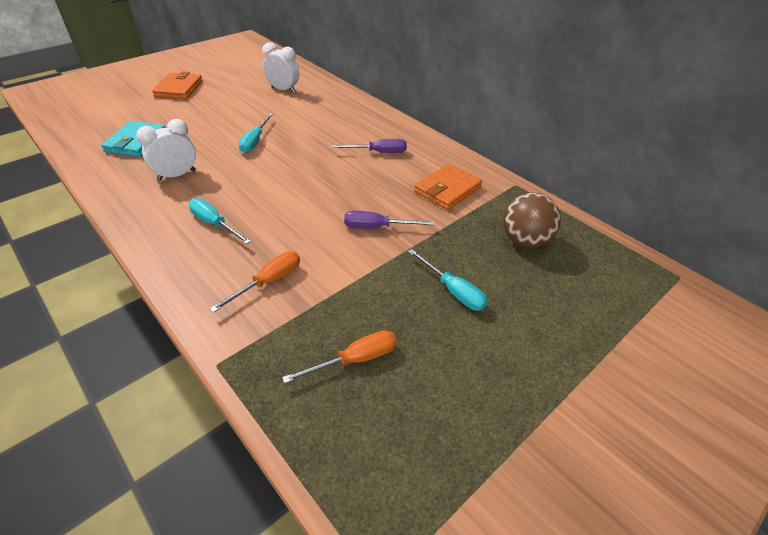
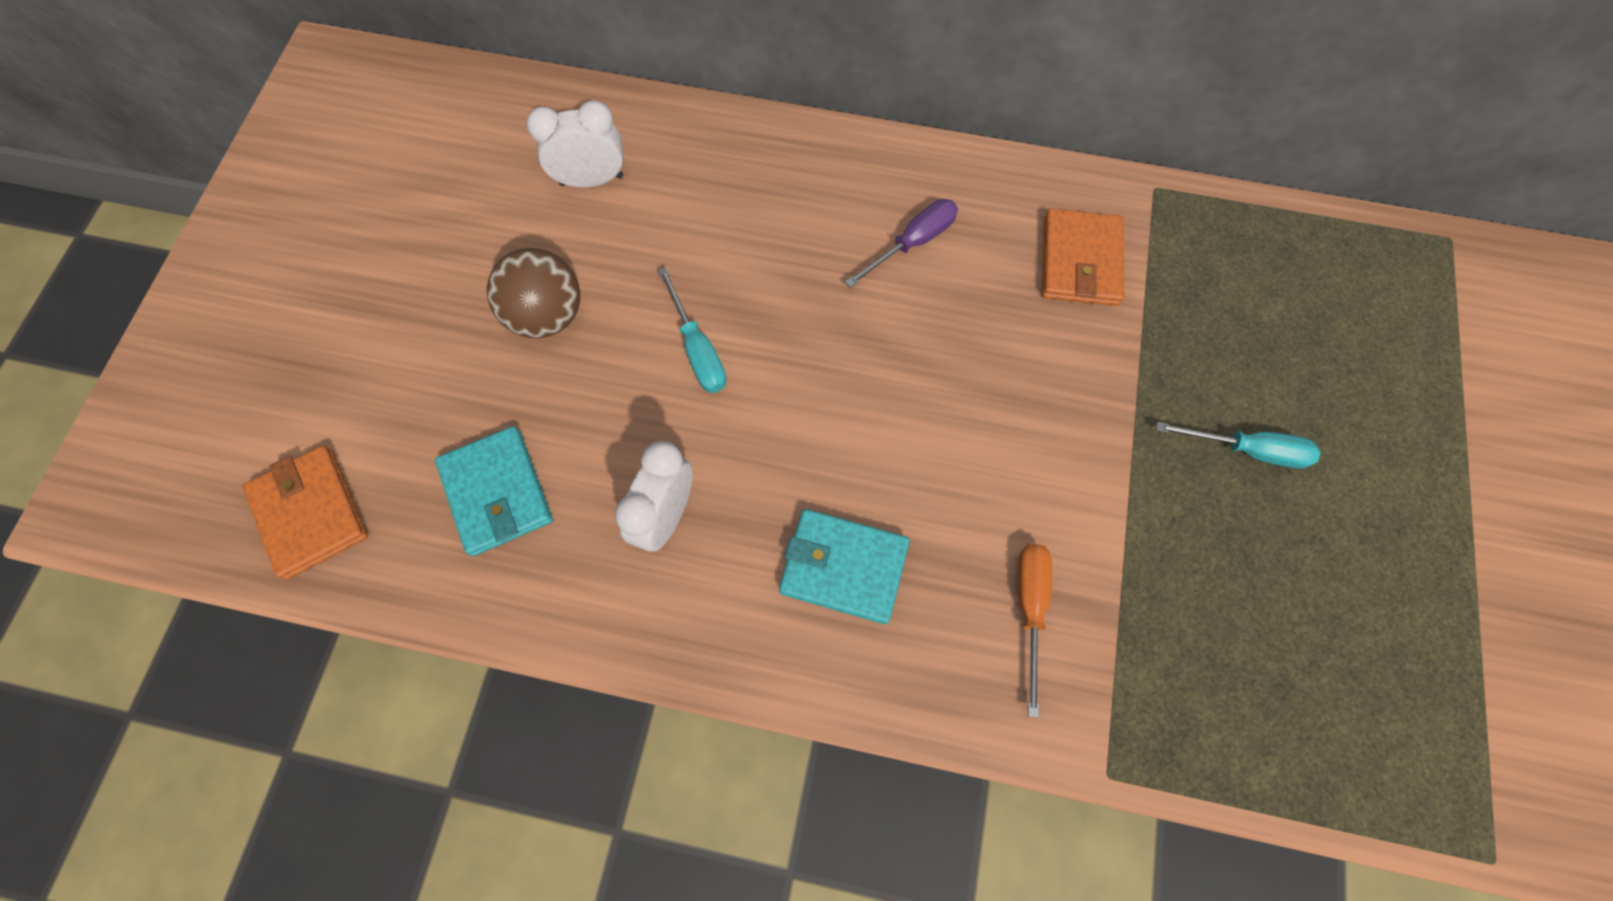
camera: 35 degrees left, 25 degrees up
(179, 89) = (391, 304): orange wallet -> orange wallet (310, 513)
(214, 224) = (844, 567): turquoise screwdriver -> turquoise wallet
(355, 360) = (1242, 641): orange screwdriver -> none
(377, 227) = (1062, 406): purple screwdriver -> none
(524, 241) = (1252, 297): brown ball -> brown ball (547, 315)

